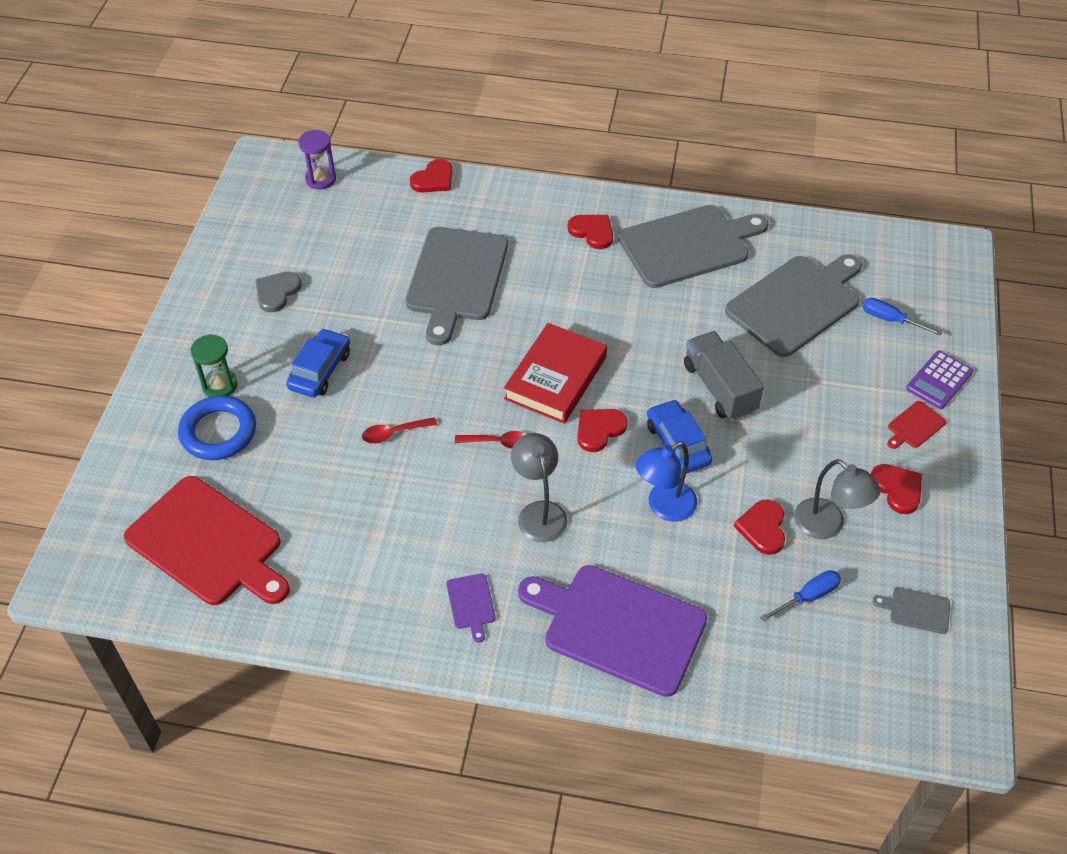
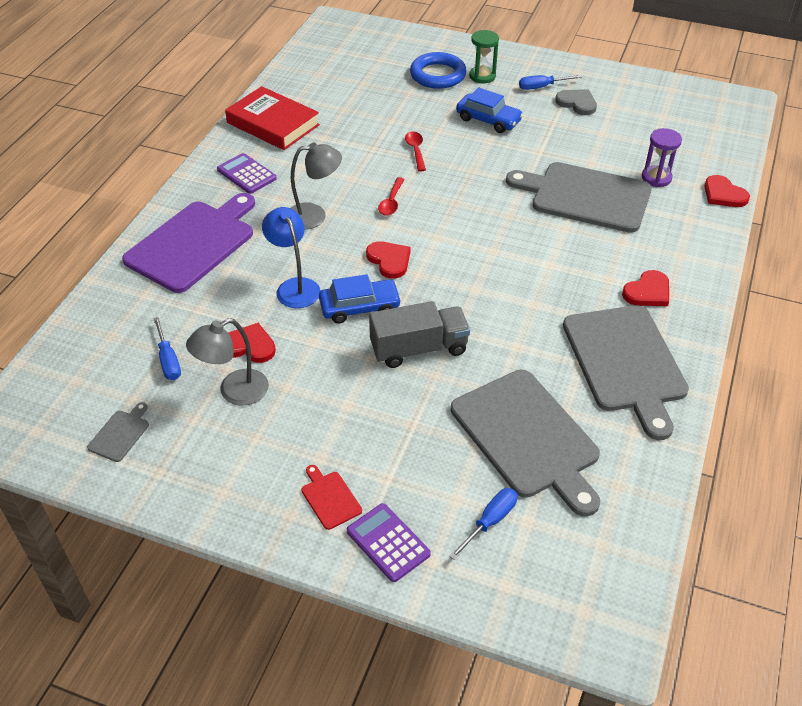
camera: 100 degrees right, 5 degrees down
(208, 544) = (342, 70): red cutting board -> none
(243, 326) = (541, 87): none -> blue screwdriver
(320, 179) = (718, 130): purple hourglass -> purple hourglass (656, 178)
(471, 604) = (246, 174): purple cutting board -> purple calculator
(555, 378) = (454, 242): red book -> red book (273, 124)
(897, 489) = (256, 458): red heart -> none

